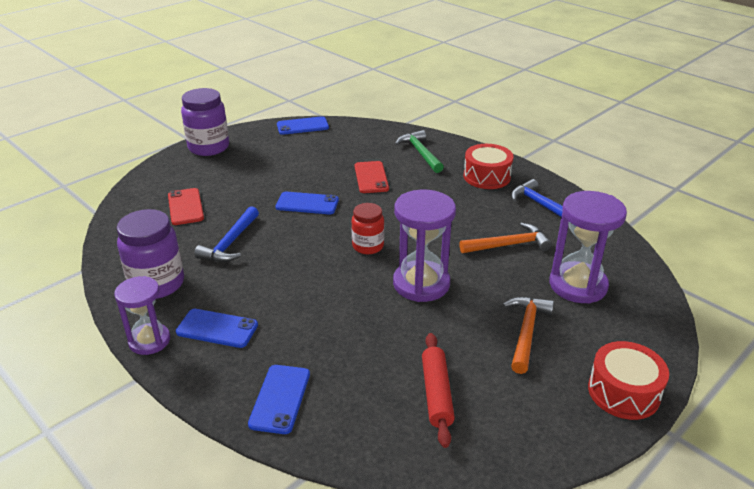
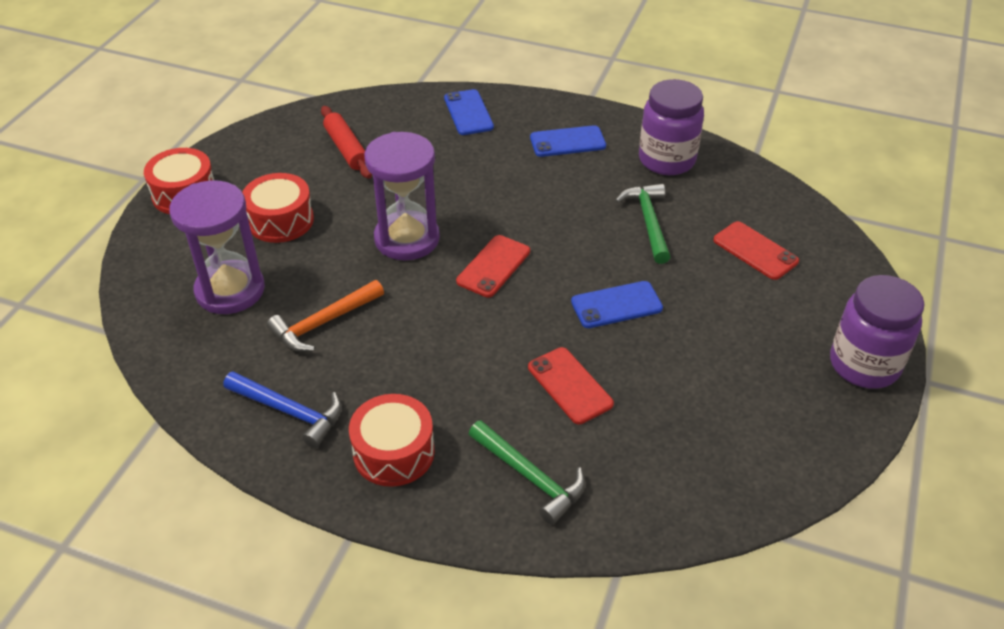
camera: 155 degrees right, 10 degrees up
(149, 341) = (612, 118): purple hourglass -> none
(230, 243) = (648, 222): blue hammer -> green hammer
(302, 126) = (785, 480): blue phone -> none
(368, 246) = (493, 266): red jar -> red phone
(526, 332) = (280, 220): orange hammer -> red drum

